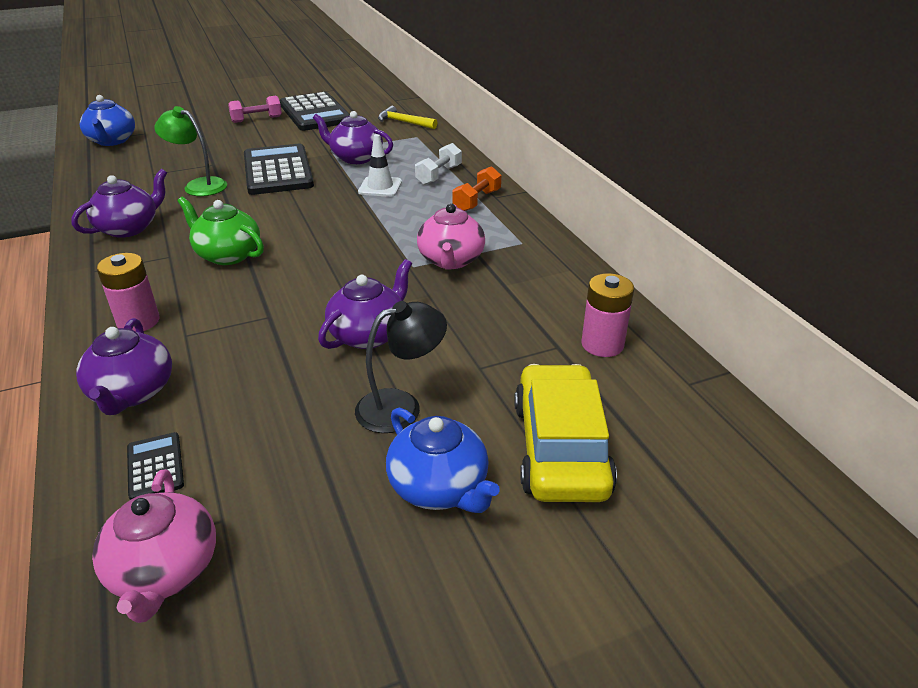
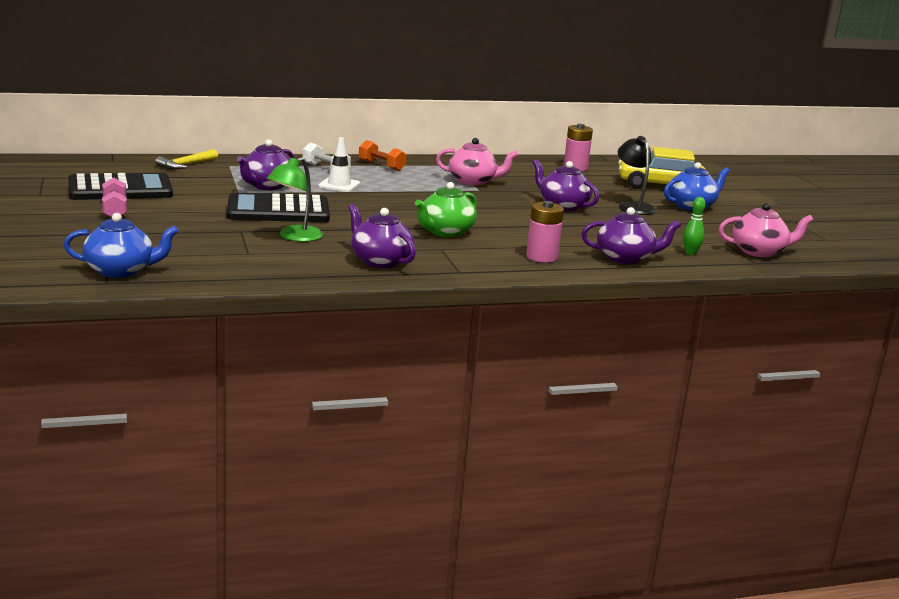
camera: 85 degrees left, 15 degrees down
(155, 466) = (690, 253): black calculator -> green bowling pin

